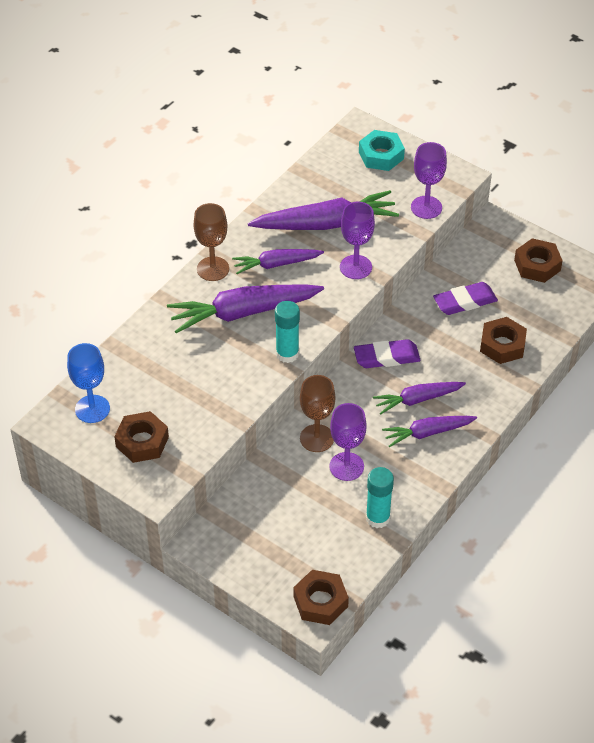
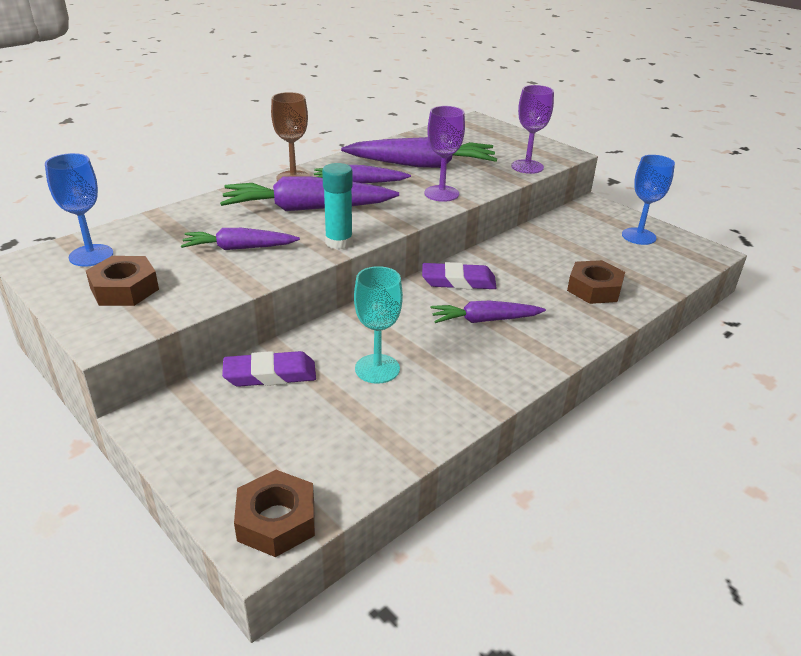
camera: 10 degrees right, 15 degrees down
(316, 438) = (351, 337): brown goblet -> none
(346, 466) = (377, 369): purple goblet -> turquoise goblet
(378, 518) = (398, 429): turquoise glue stick -> none
(381, 155) = (490, 135): turquoise nut -> none
(428, 433) = (489, 351): purple carrot -> purple carrot (239, 248)
(465, 302) = (556, 252): purple eraser -> purple eraser (270, 374)
(537, 265) = (638, 236): brown nut -> blue goblet

